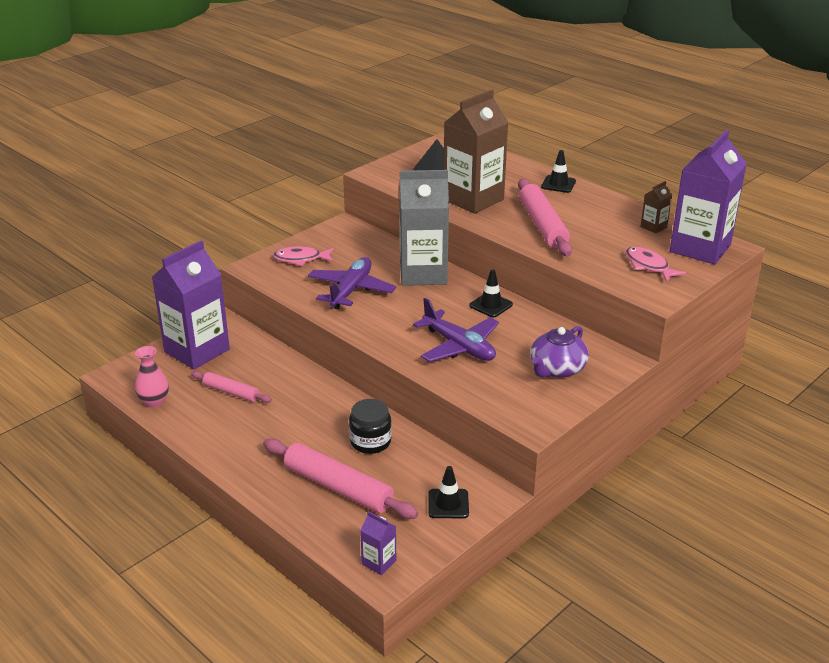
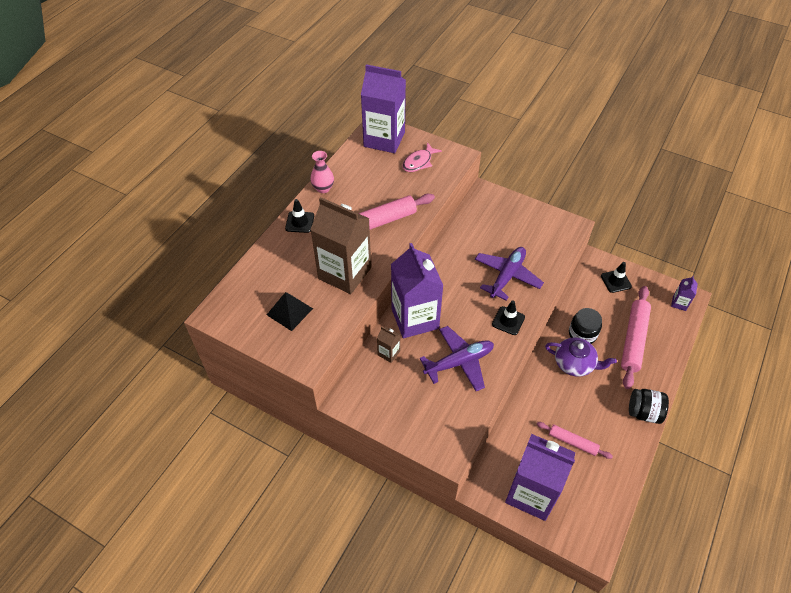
camera: 105 degrees left, 20 degrees up
(154, 402) = (611, 496): pink vase -> pink vase (323, 188)
(230, 460) = (644, 412): none -> black jar
(231, 392) = (572, 442): pink rolling pin -> pink rolling pin turned 75 degrees counterclockwise
(301, 259) = (421, 417): pink fish -> none
(351, 290) = (459, 362): purple plane -> purple plane turned 150 degrees clockwise
(423, 273) = (415, 318): grey carton -> purple carton
(491, 305) = (446, 267): black traffic cone -> black traffic cone (508, 321)
(557, 369) = (509, 222): purple teapot -> purple teapot (574, 363)
(653, 227) = (359, 163): brown carton -> brown carton (388, 353)

